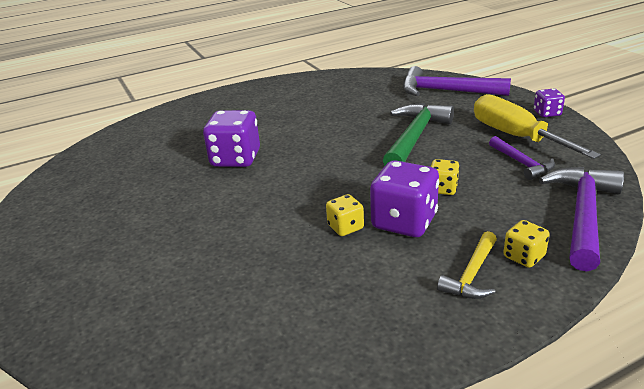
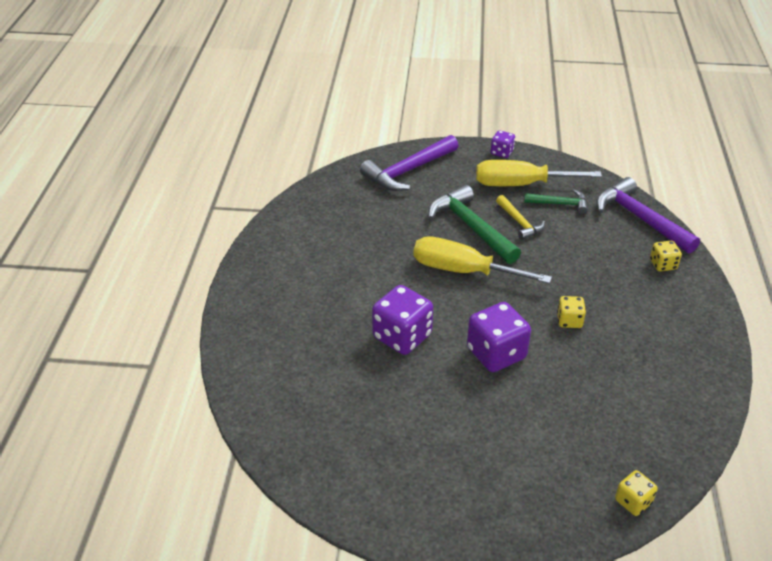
camera: 60 degrees left, 10 degrees up
(349, 154) = (463, 271): none -> yellow screwdriver
(404, 222) = (586, 291): purple dice -> purple dice (496, 353)
(443, 189) = (560, 254): yellow dice -> yellow dice (633, 501)
(472, 275) = (665, 293): yellow hammer -> yellow hammer (519, 223)
(522, 163) = (560, 204): purple hammer -> green hammer

